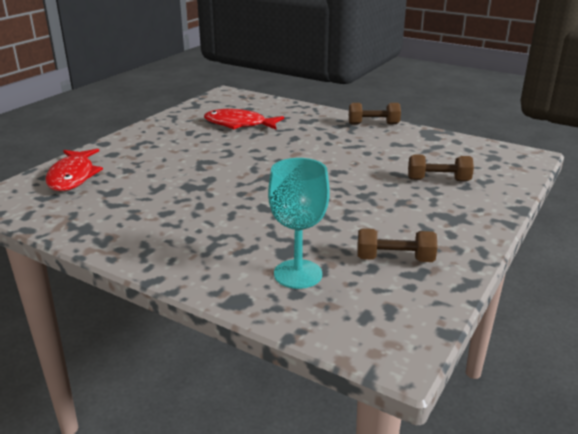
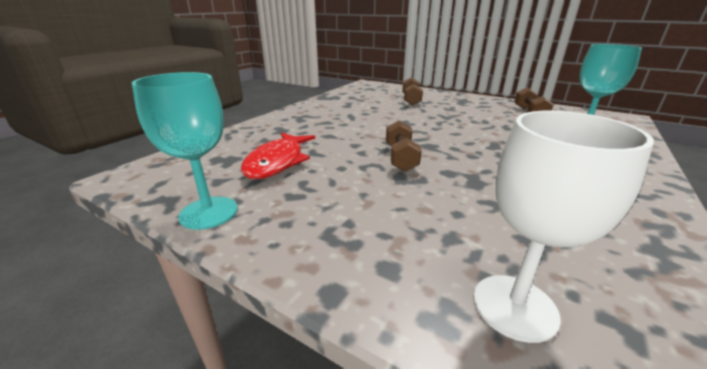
camera: 90 degrees left, 0 degrees up
(73, 176) = (514, 306): red fish -> white goblet
(177, 115) = (209, 212): none -> turquoise goblet
(373, 124) = (301, 109): brown dumbbell -> brown dumbbell (400, 158)

